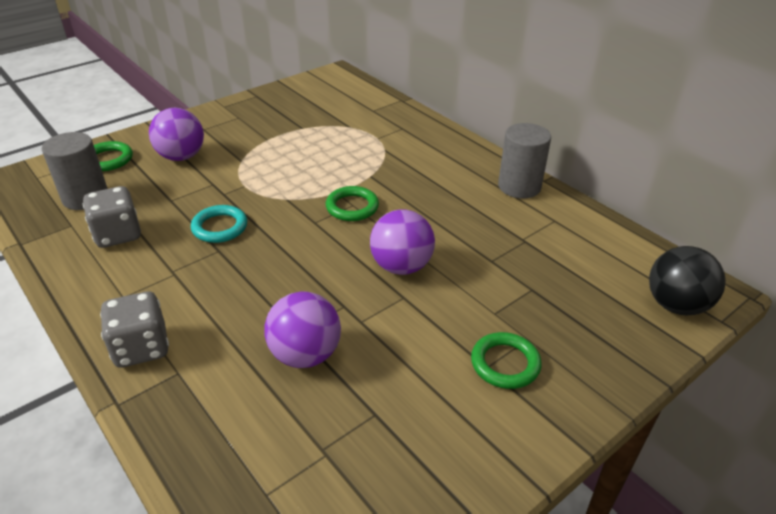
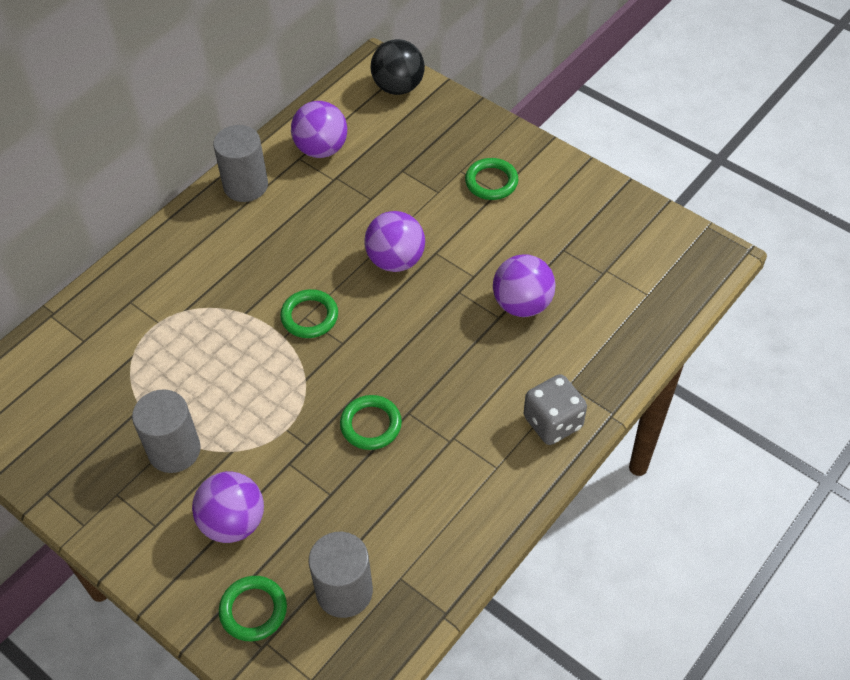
camera: 100 degrees left, 15 degrees up
(118, 235) = (406, 518): grey dice -> none
(220, 227) = (371, 425): turquoise ring -> green ring
(257, 138) = (174, 450): none -> grey cylinder
(567, 235) = (321, 149): none -> purple ball

